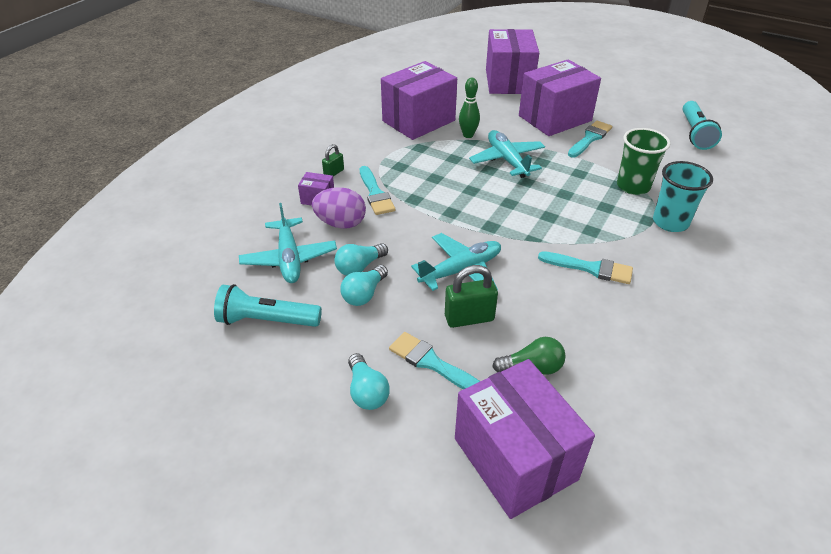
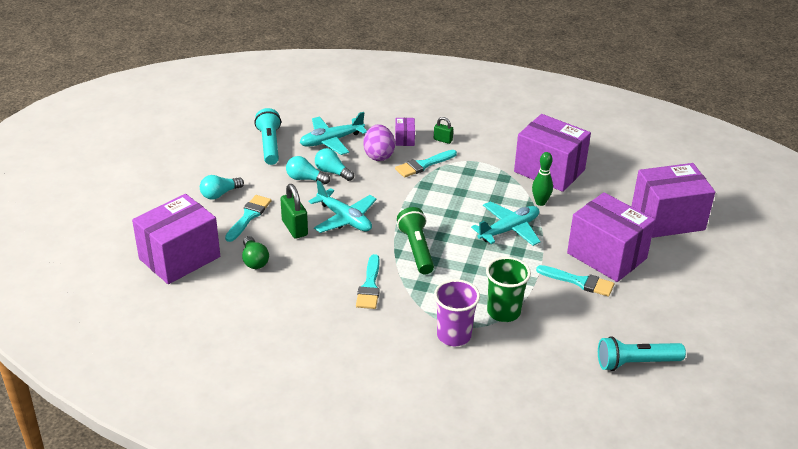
camera: 75 degrees right, 5 degrees down
(529, 224) = (416, 249): none -> green flashlight
(670, 222) = (454, 335): turquoise cup -> purple cup

